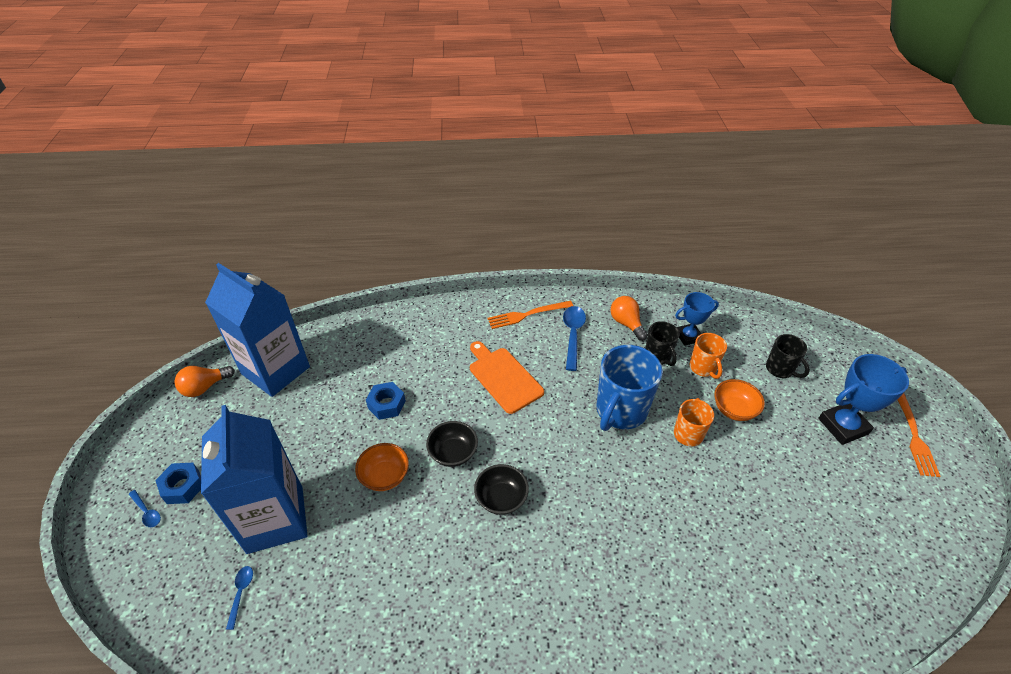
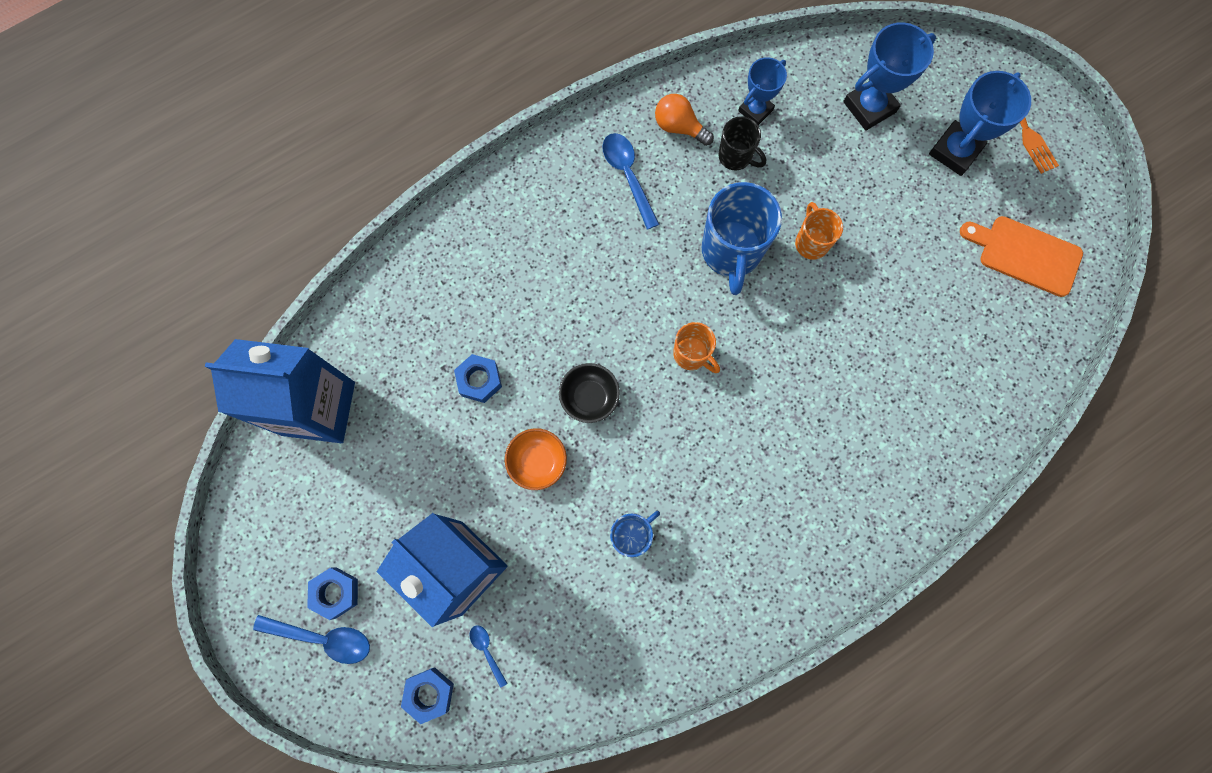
camera: 30 degrees left, 30 degrees up
(147, 512) = (322, 638): blue spoon -> blue spoon, size x1.85
(175, 600) = (429, 693): none -> blue nut
(205, 387) = (253, 475): orange light bulb -> none
(414, 569) = (631, 535): none -> blue mug
(501, 498) = (668, 419): black bowl -> none
(503, 377) = (585, 276): orange cutting board -> orange cutting board (1025, 254)
(527, 314) = (559, 173): orange fork -> none
(703, 368) = (790, 148): orange mug -> orange mug (691, 354)
(734, 409) = (843, 187): orange bowl -> none
(780, 369) = (869, 107): black mug -> blue trophy

